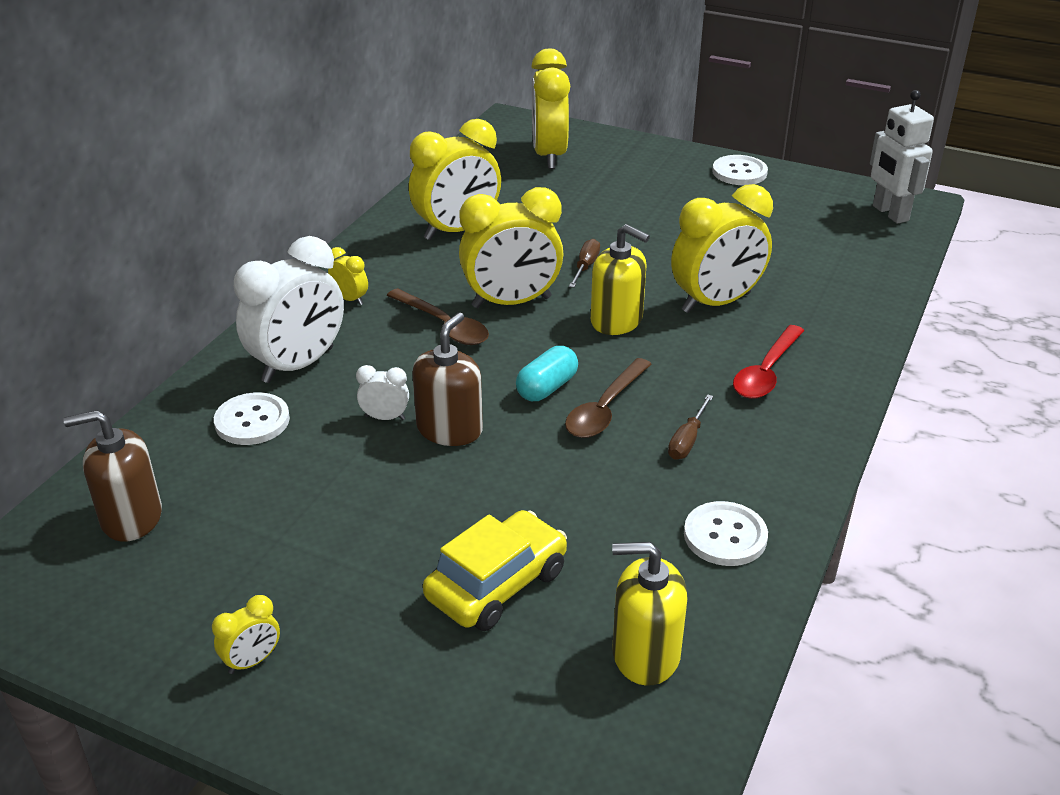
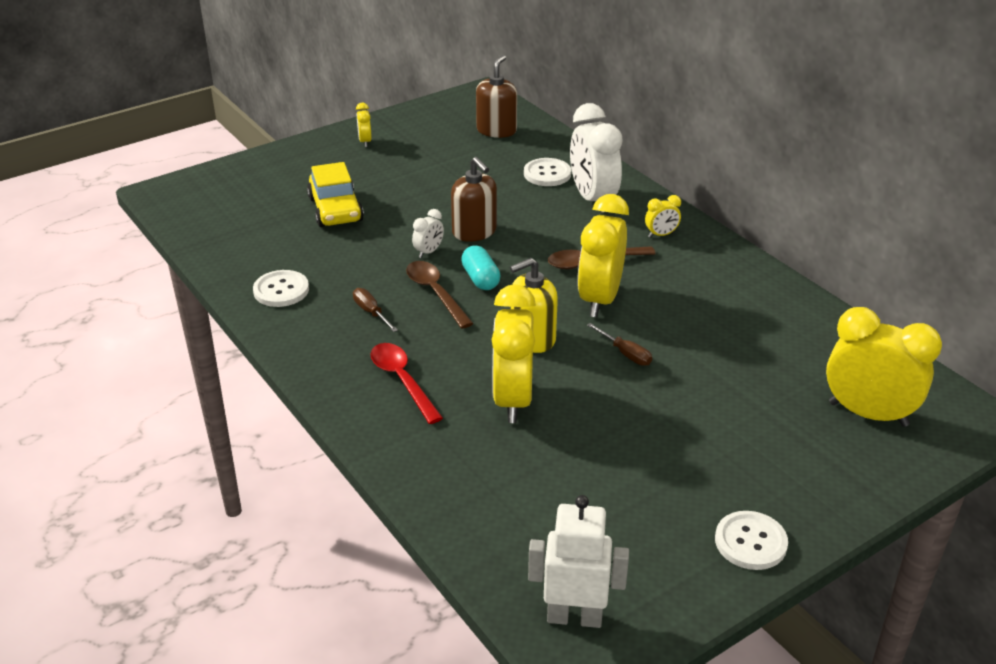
camera: 120 degrees right, 0 degrees up
(385, 417) = (508, 214): white clock -> white clock (429, 252)
(457, 231) = (736, 309): yellow clock -> none
(645, 654) = (242, 234): yellow soap dispenser -> none

